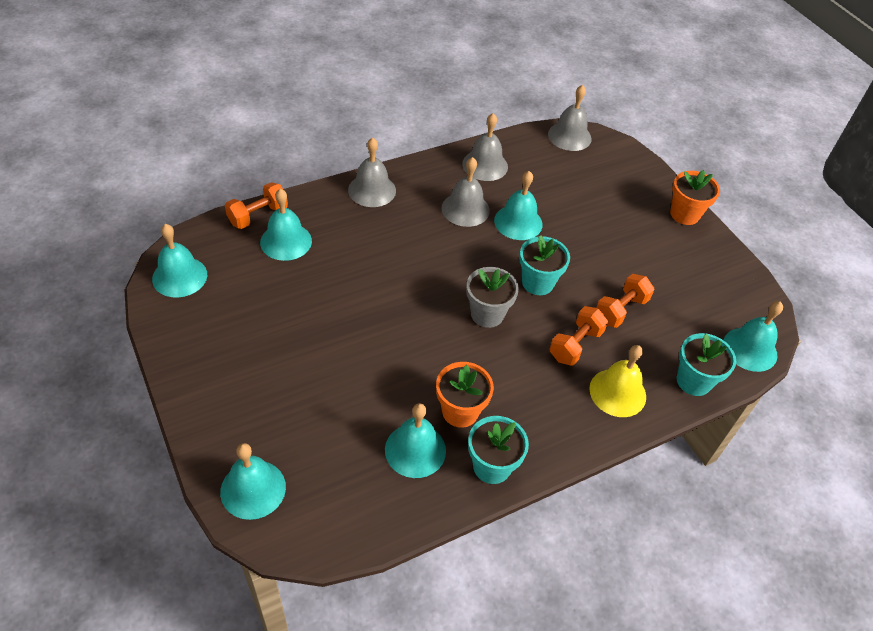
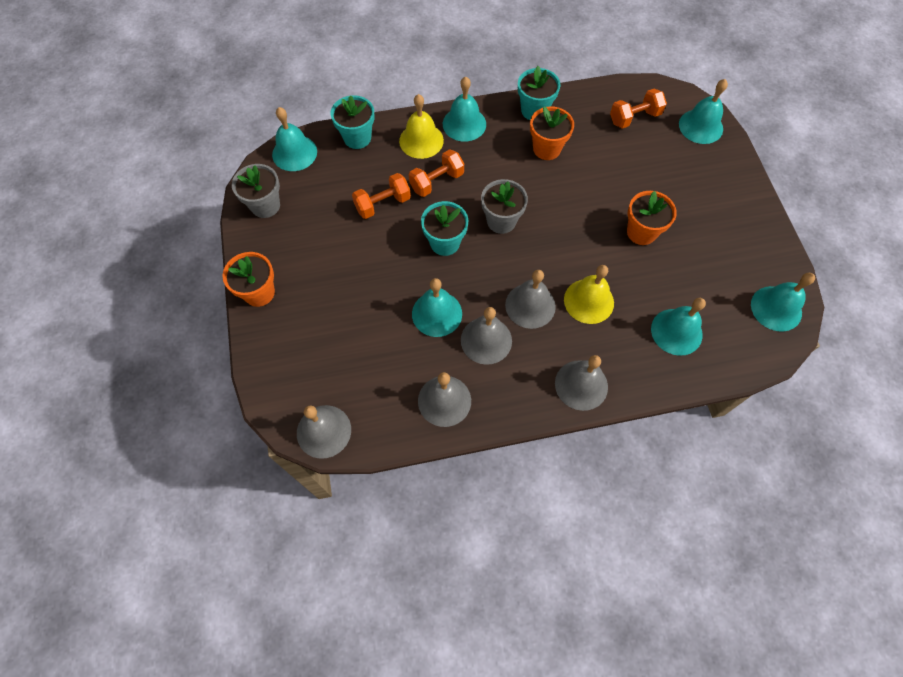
camera: 160 degrees left, 15 degrees up
(258, 216) = (705, 370): orange dumbbell -> orange dumbbell (634, 118)
(328, 328) = (641, 232): none -> orange flower pot
(376, 253) = (588, 301): none -> yellow bell
(415, 450) = (586, 130): turquoise bell -> turquoise bell (464, 124)
(433, 241) = (530, 305): none -> grey bell
(736, 288) = (265, 205): none -> grey flower pot

